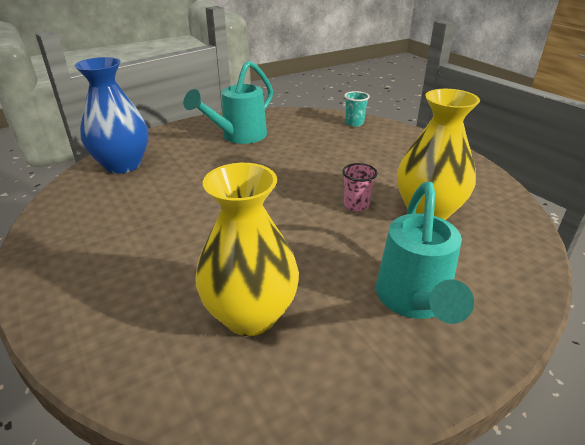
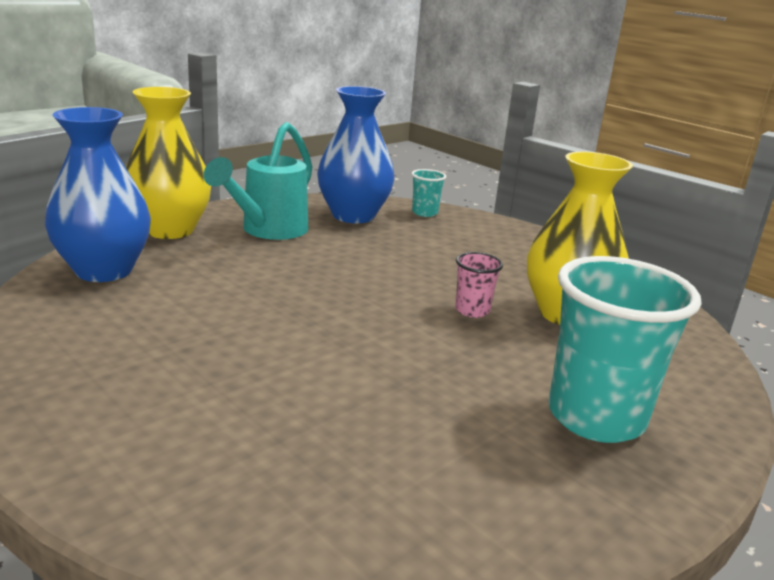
camera: 15 degrees left, 10 degrees down
(250, 315) = (390, 449): yellow vase -> yellow vase (169, 230)
(302, 125) = (353, 215): none -> blue vase
(414, 302) = (596, 417): turquoise watering can -> turquoise cup

